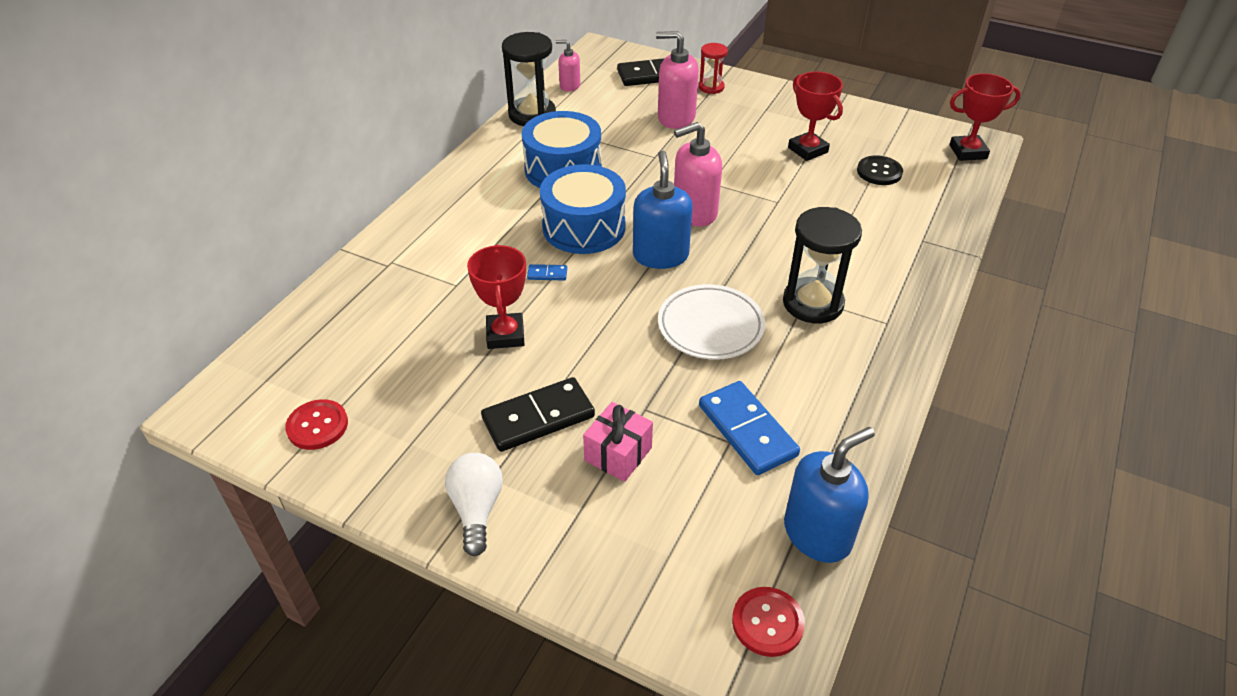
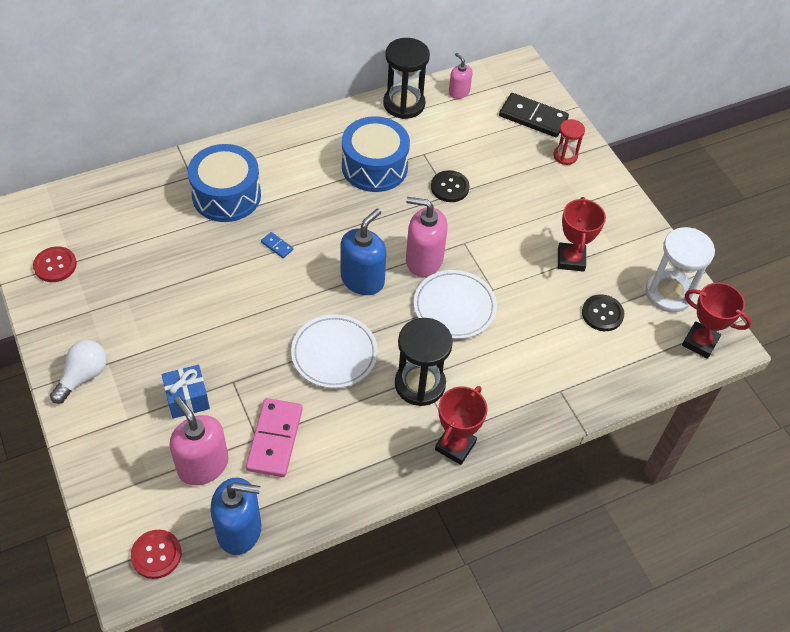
camera: 35 degrees right, 10 degrees up
(505, 335) = (208, 274): red trophy -> red trophy (455, 446)
(538, 417) = (170, 343): black domino -> none
(584, 227) = (337, 224): blue drum -> blue drum (226, 195)
(618, 454) = (187, 399): pink gift -> blue gift
(648, 151) = (449, 187): none -> black button
(676, 117) = (504, 169): pink soap dispenser -> pink soap dispenser (203, 465)
(747, 430) = (274, 439): blue domino -> pink domino
(764, 231) = (454, 307): none -> white plate
(904, 134) = (668, 293): none -> white hourglass

